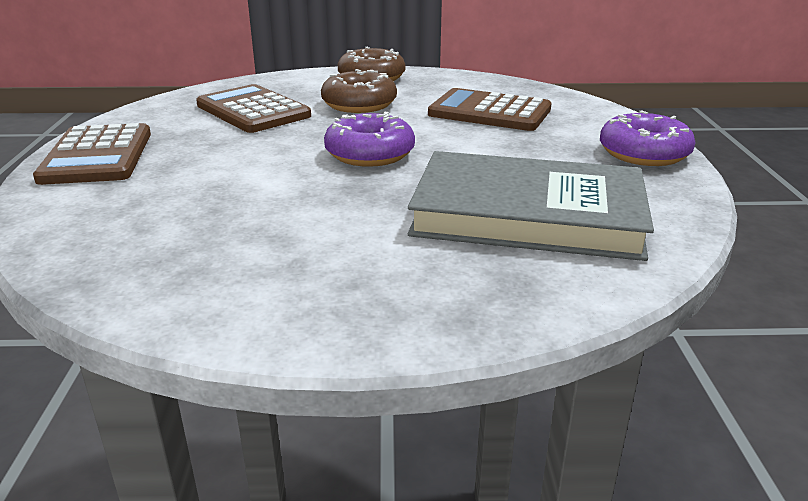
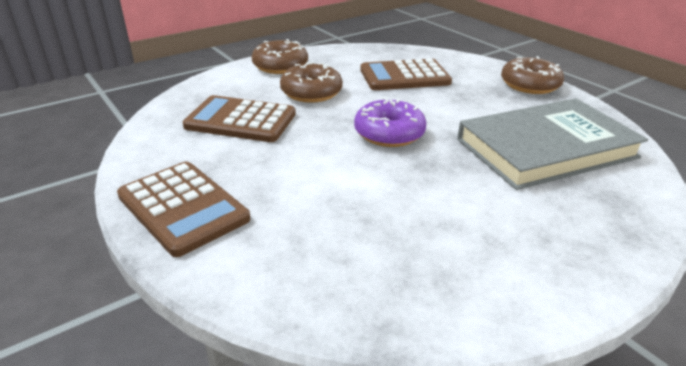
camera: 35 degrees left, 5 degrees up
(643, 153) = (529, 85): purple donut -> brown donut

